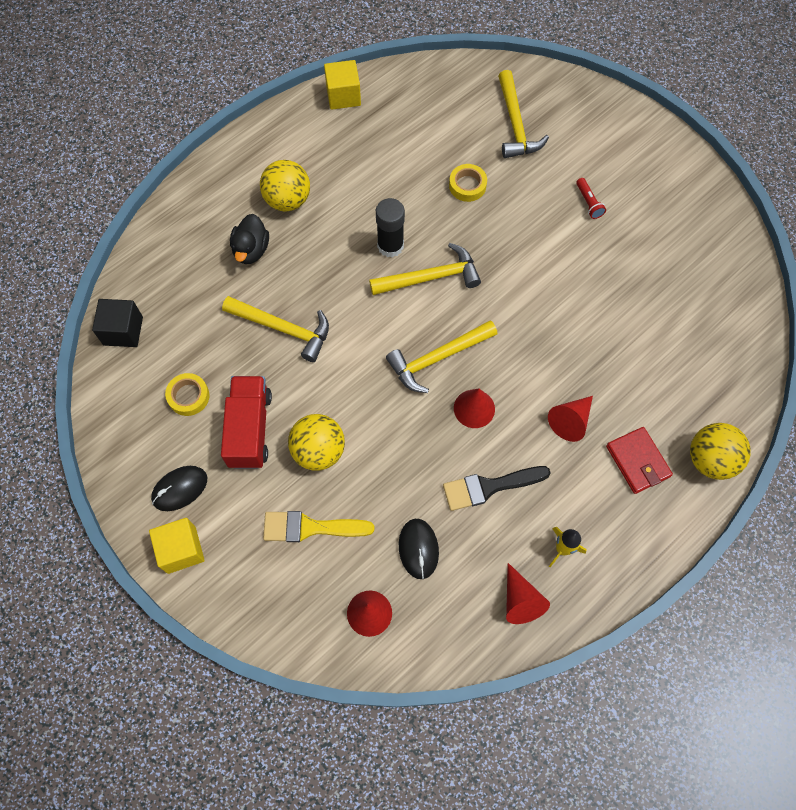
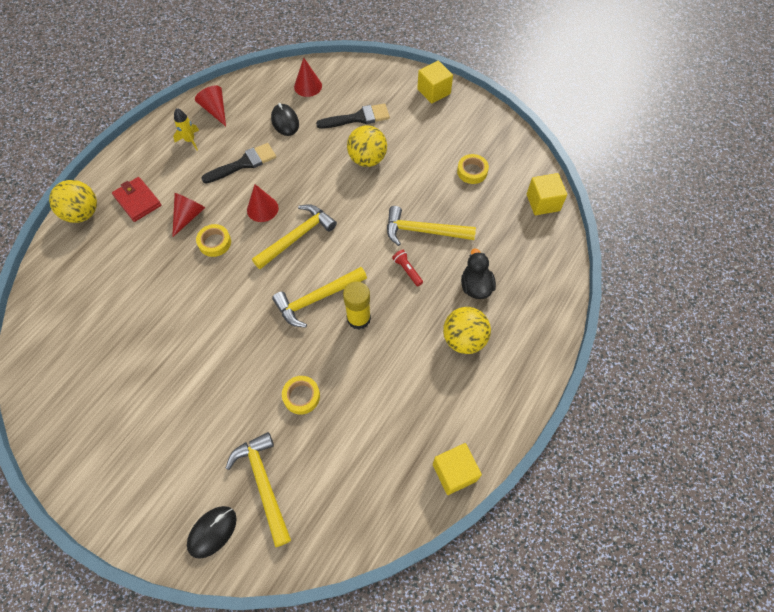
camera: 165 degrees right, 5 degrees down
(123, 331) = (543, 202): black cube -> yellow cube
(179, 489) = (450, 120): black mouse -> black mouse (212, 532)
(250, 429) = (420, 161): red truck -> none
(310, 527) = (358, 118): yellow brush -> black brush
(390, 246) = (358, 318): black glue stick -> yellow glue stick
(540, 375) = (215, 242): none -> yellow tape
(588, 203) = (181, 407): red flashlight -> red flashlight (407, 270)

